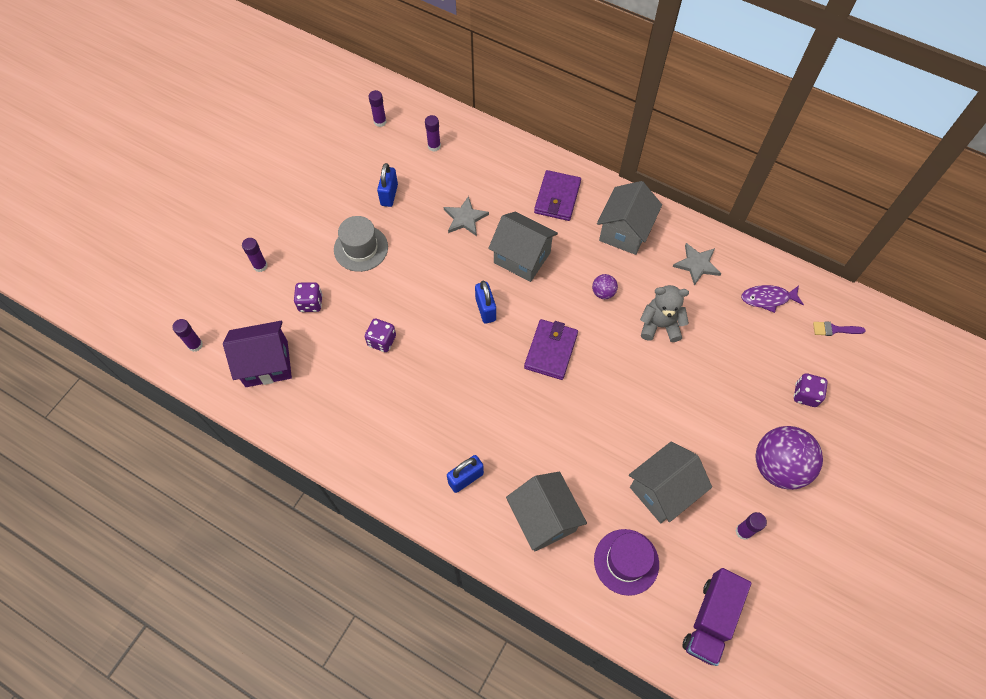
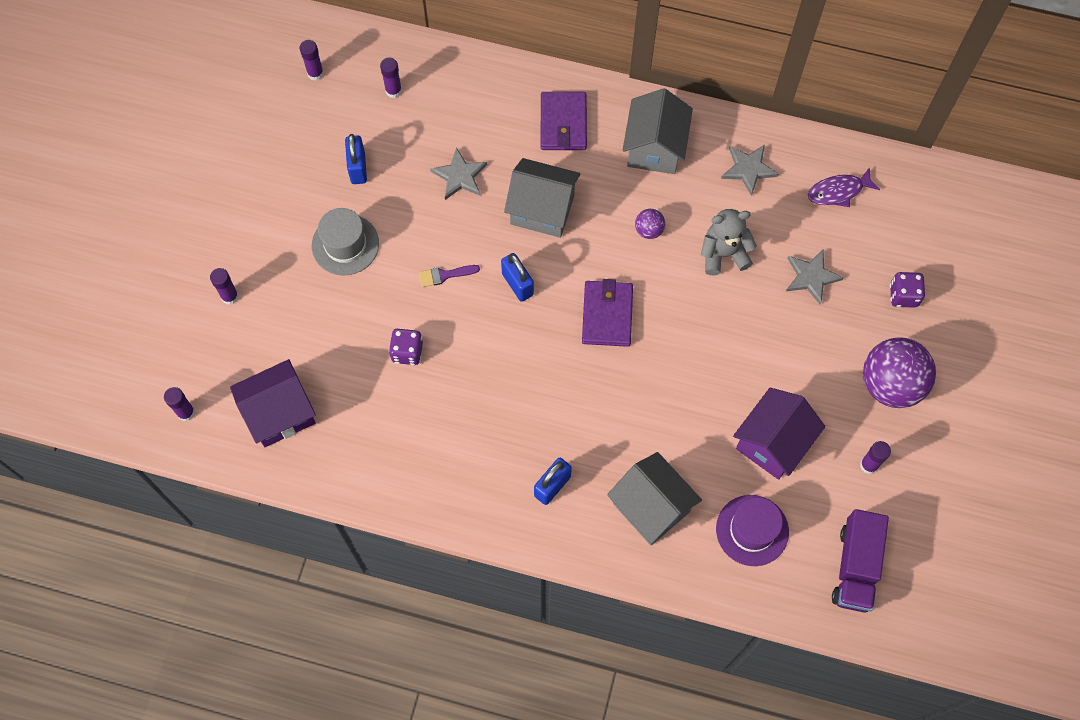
camera: 15 degrees left, 5 degrees up
(310, 303) = (307, 327): purple dice -> none
(663, 490) = (772, 443): grey house -> purple house
(729, 361) = (811, 277): none -> grey star
(834, 329) = (920, 210): purple brush -> purple brush (444, 275)

